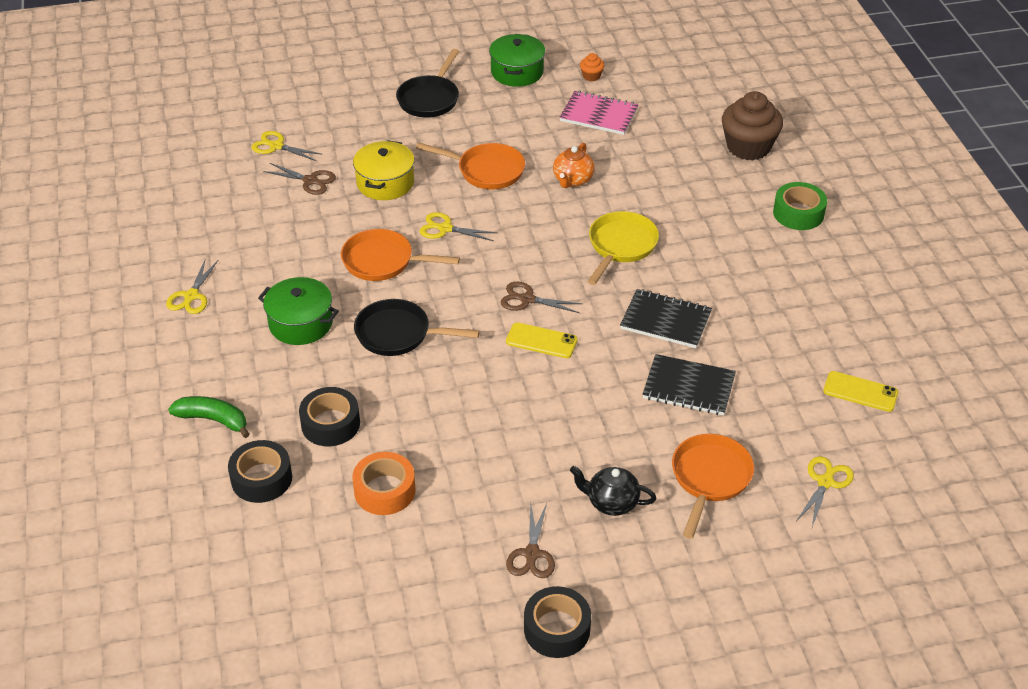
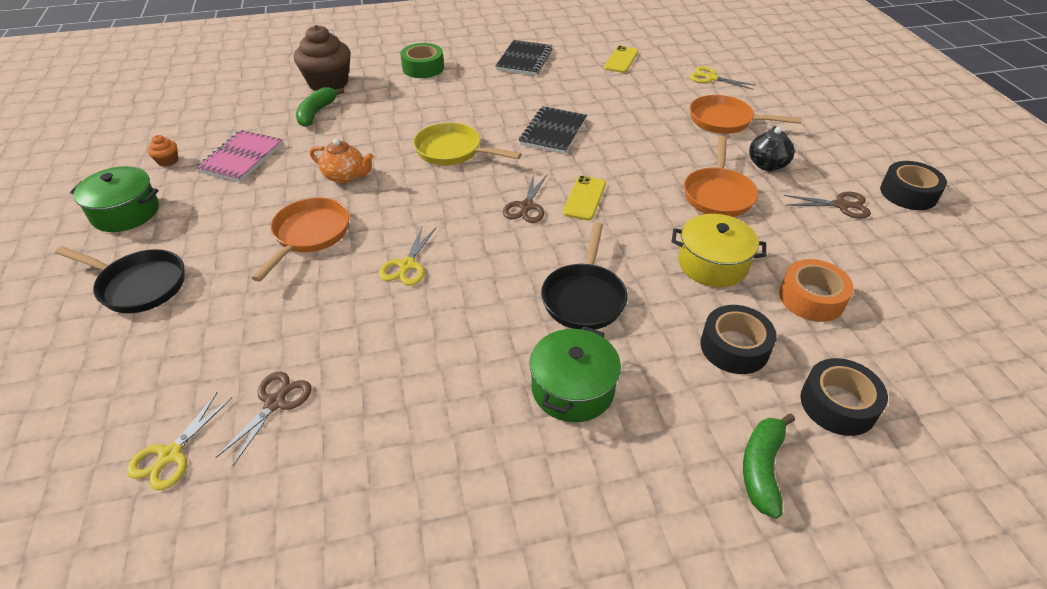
camera: 90 degrees left, 0 degrees up
(191, 296) = (520, 533): yellow scissors -> none
(383, 261) = (459, 316): orange pan -> orange pan (718, 194)
(385, 183) = (305, 321): yellow pot -> yellow pot (712, 264)
(684, 148) = (317, 113): none -> green banana
(688, 387) = (630, 125): black notebook -> black notebook (524, 60)

